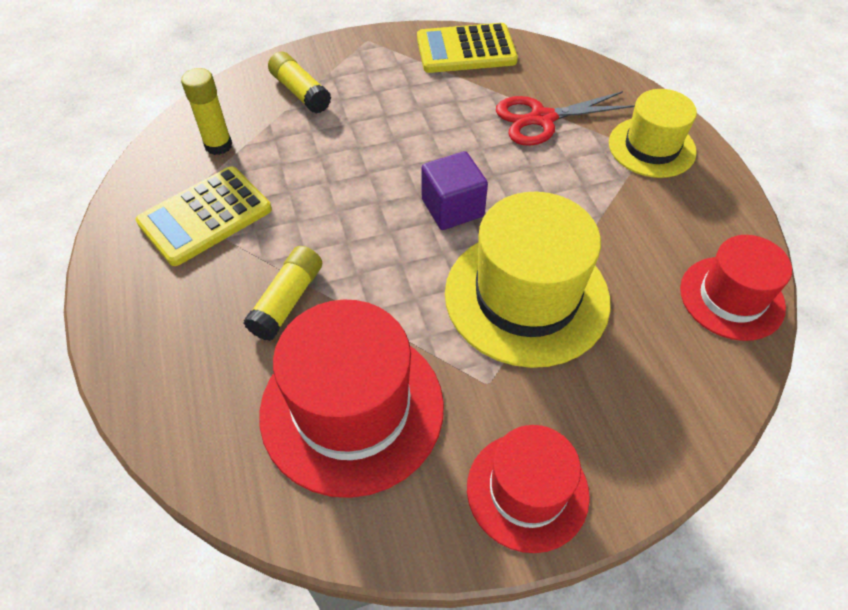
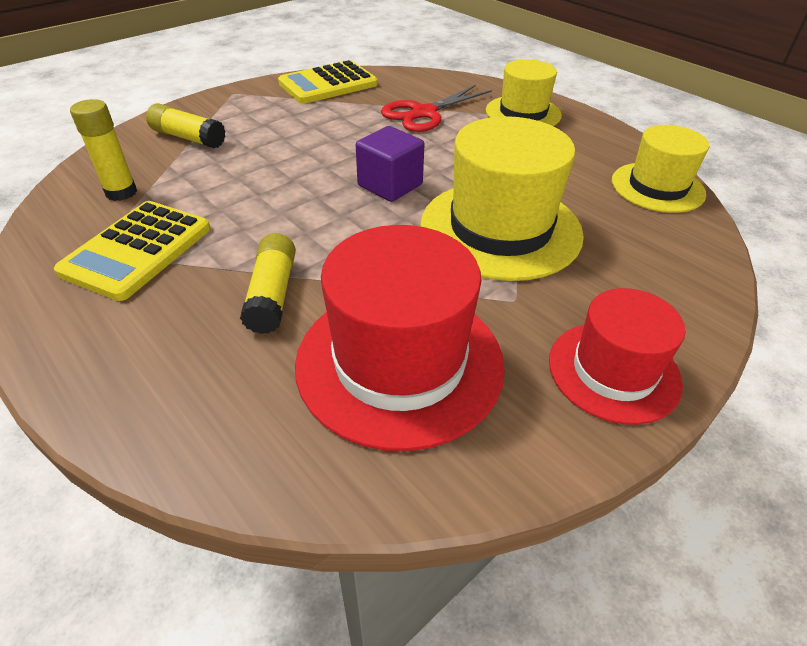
camera: 25 degrees left, 10 degrees down
(731, 298) = (657, 187): red hat -> yellow hat

